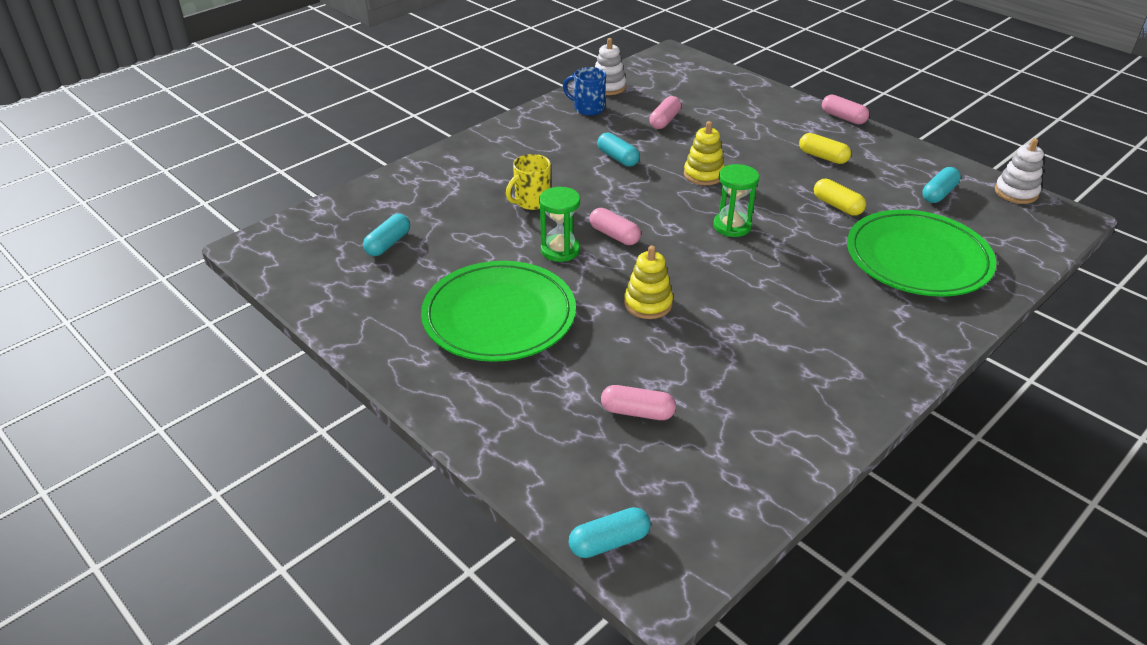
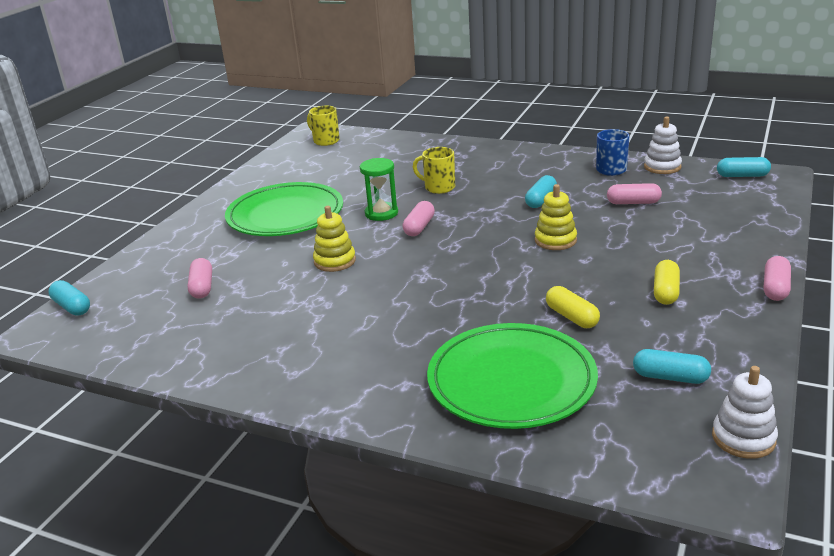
camera: 70 degrees right, 10 degrees down
(300, 243) = (325, 141): none -> yellow mug
(388, 244) = (344, 162): turquoise capsule -> turquoise capsule (742, 176)
(732, 226) = (479, 271): green hourglass -> none
(837, 206) = (572, 317): yellow capsule -> yellow capsule turned 60 degrees counterclockwise

